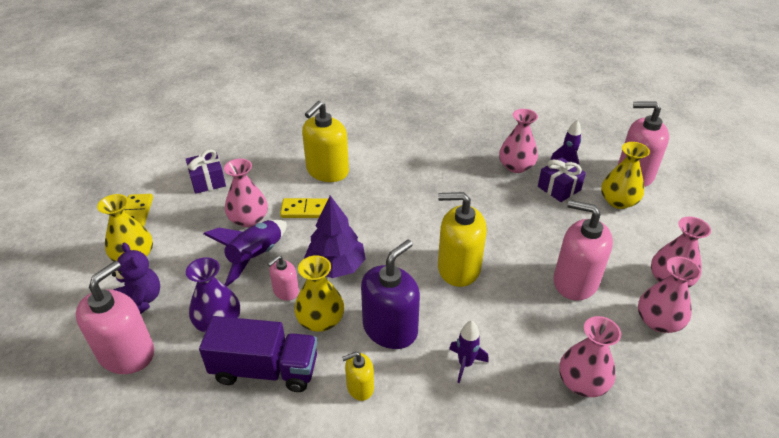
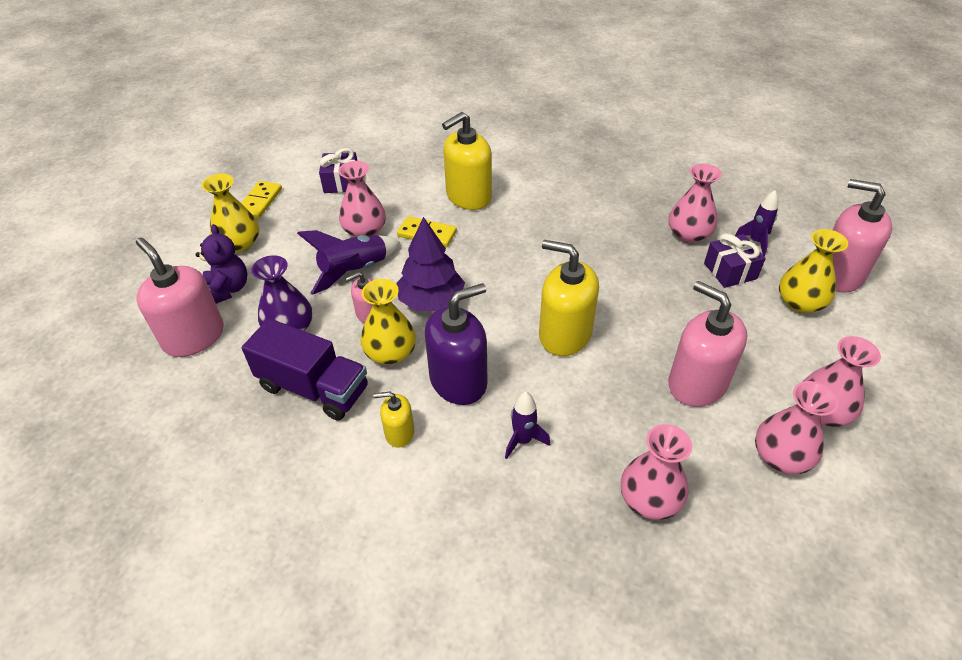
camera: 20 degrees right, 5 degrees up
(127, 353) = (194, 337): pink soap dispenser -> pink soap dispenser turned 90 degrees counterclockwise

